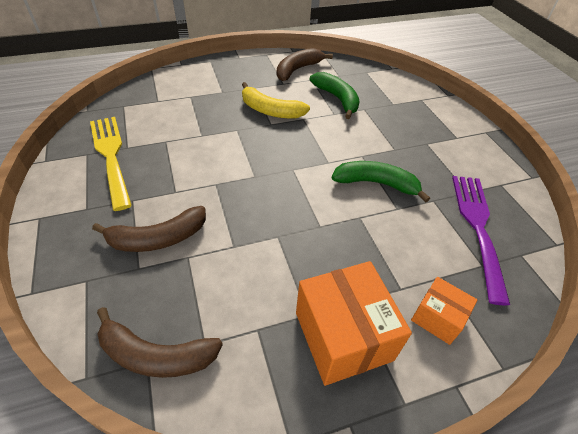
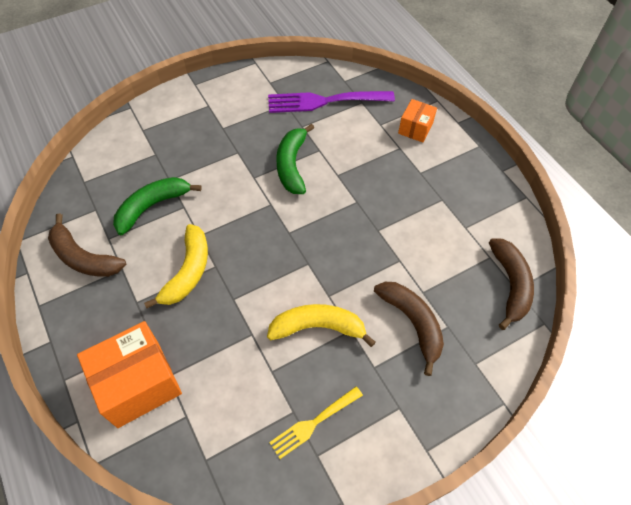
camera: 100 degrees left, 10 degrees up
(111, 156) = (313, 423): yellow fork -> yellow fork, size x0.59
(188, 172) = (318, 327): none -> yellow banana
(343, 336) = (449, 178): orange box -> orange box (138, 383)

